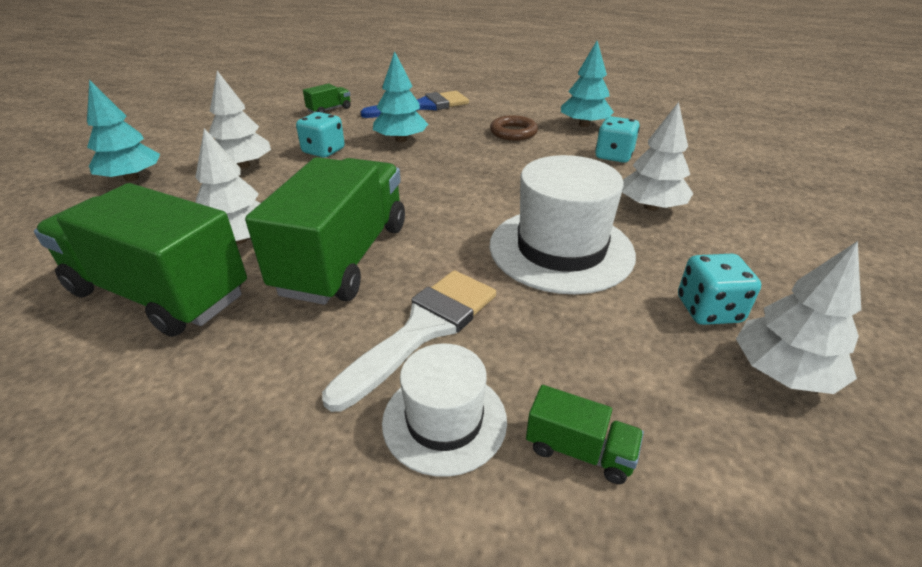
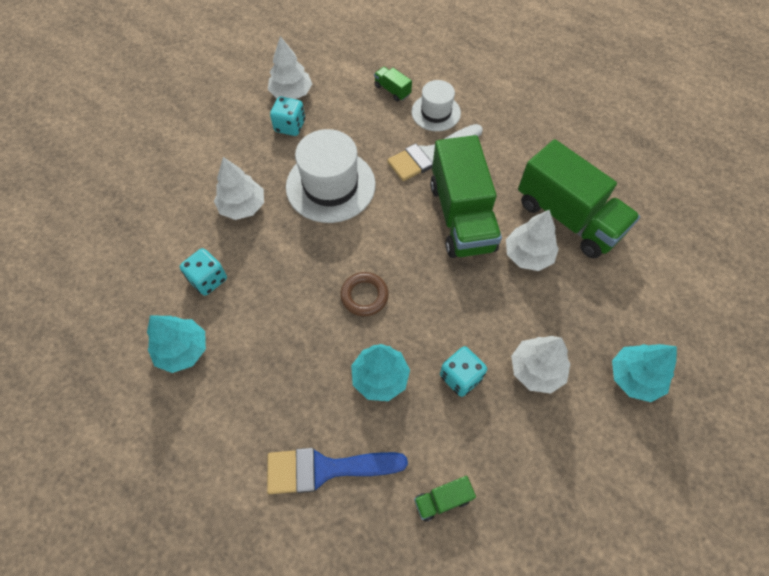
camera: 160 degrees left, 25 degrees up
(344, 258) = (461, 216): green truck -> green truck turned 45 degrees counterclockwise
(513, 132) = (263, 356): brown ring -> brown ring (364, 296)

